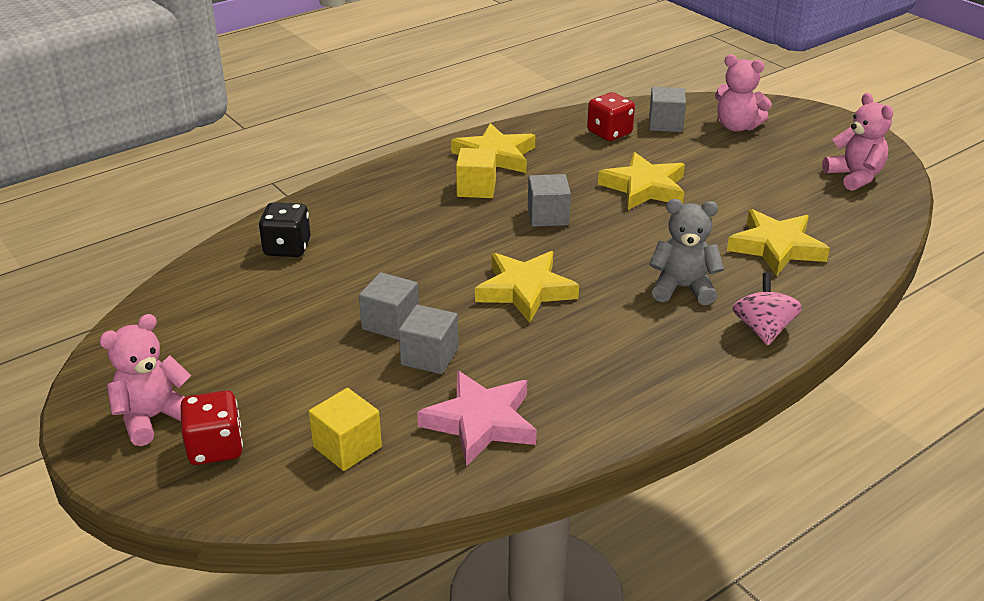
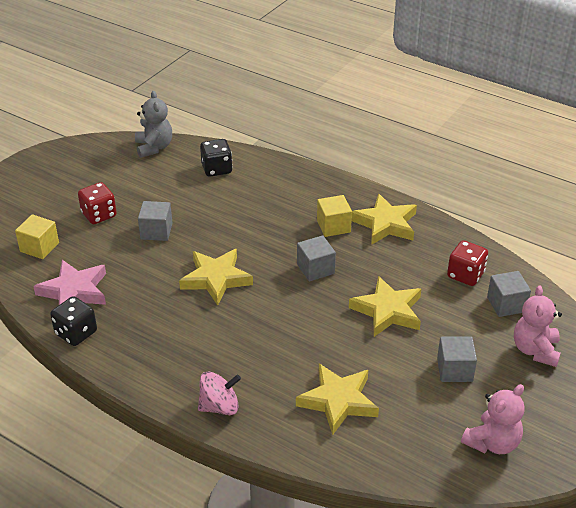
camera: 70 degrees right, 5 degrees up
(153, 417) = (44, 176): pink teddy bear -> none
(215, 447) = (27, 203): red dice -> red dice (99, 215)
(429, 356) = (129, 255): grey cube -> grey cube (454, 370)
(576, 433) = (76, 333): none -> black dice
(682, 288) = (254, 355): grey teddy bear -> grey teddy bear (154, 147)

